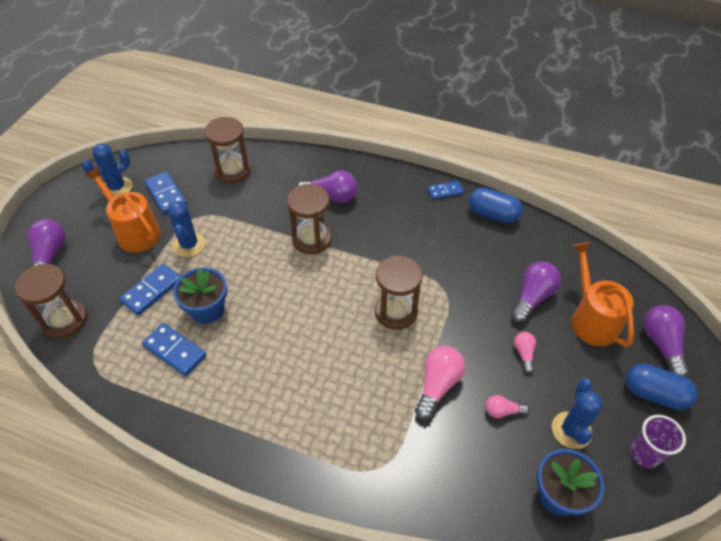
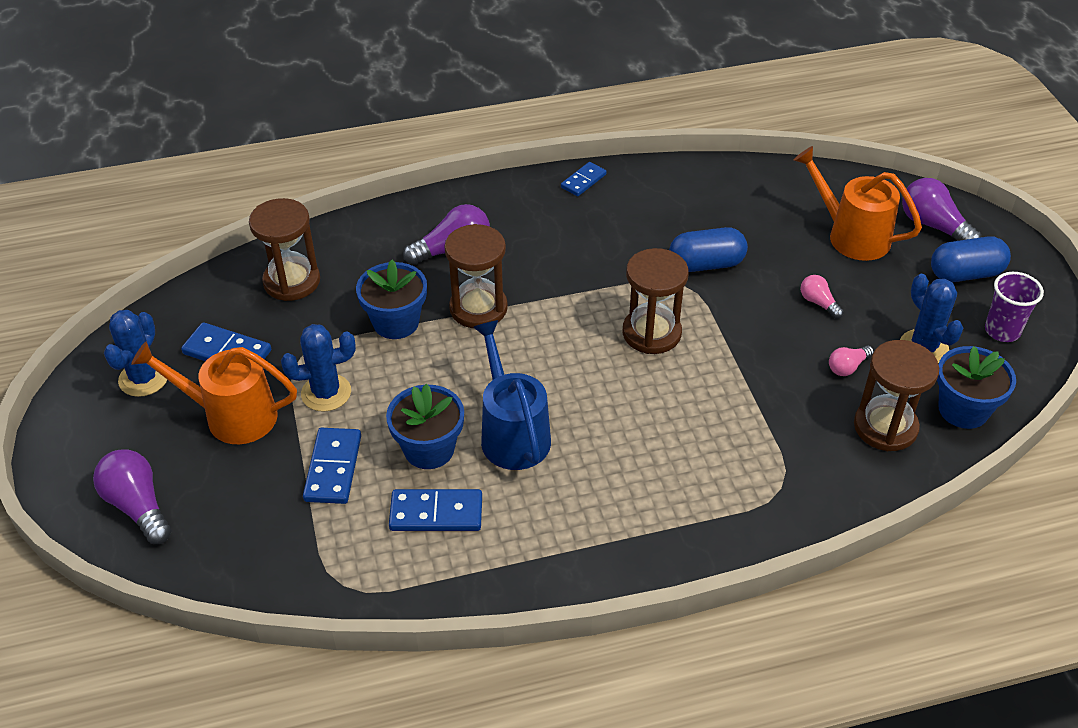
camera: 35 degrees left, 5 degrees down
(65, 320) = (249, 564): brown hourglass -> brown hourglass (885, 427)
(189, 245) = (326, 393): blue cactus -> blue cactus turned 60 degrees counterclockwise
(258, 328) = (512, 434): none -> blue watering can
(261, 223) = (396, 322): none -> blue flower pot
(437, 385) = (764, 380): pink light bulb -> none
(493, 214) = (659, 181): blue capsule -> blue capsule (706, 264)
(532, 297) = (777, 245): purple light bulb -> none

